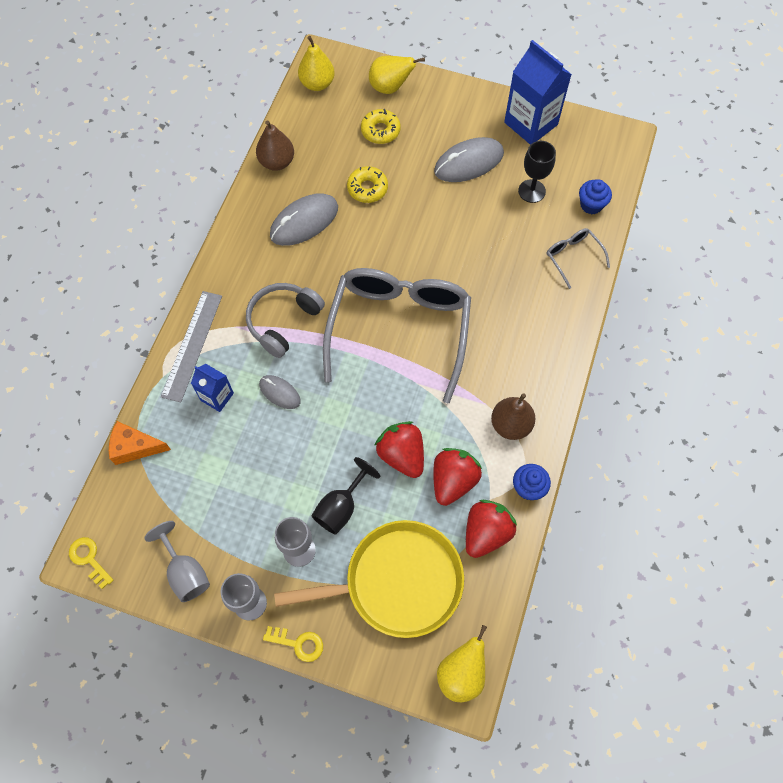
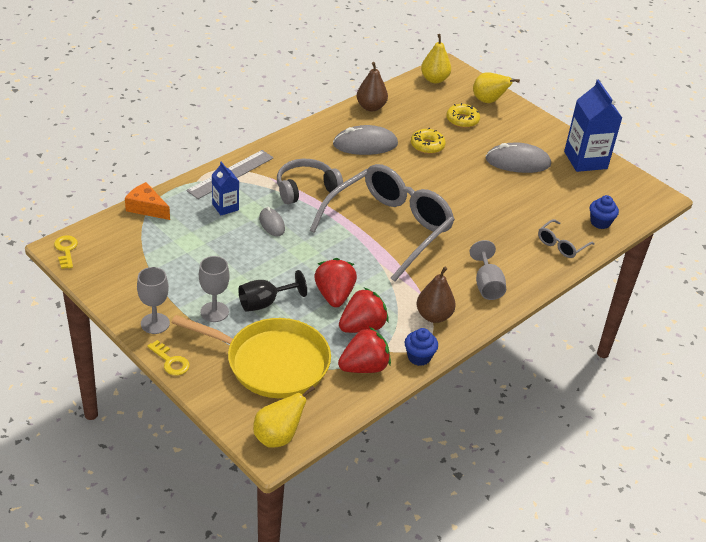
camera: 25 degrees right, 25 degrees down
(185, 572) = (124, 286): grey goblet -> grey goblet (487, 285)
(531, 191) = (556, 196): black goblet -> none
(573, 257) = (561, 245): grey glasses -> grey glasses turned 135 degrees counterclockwise

